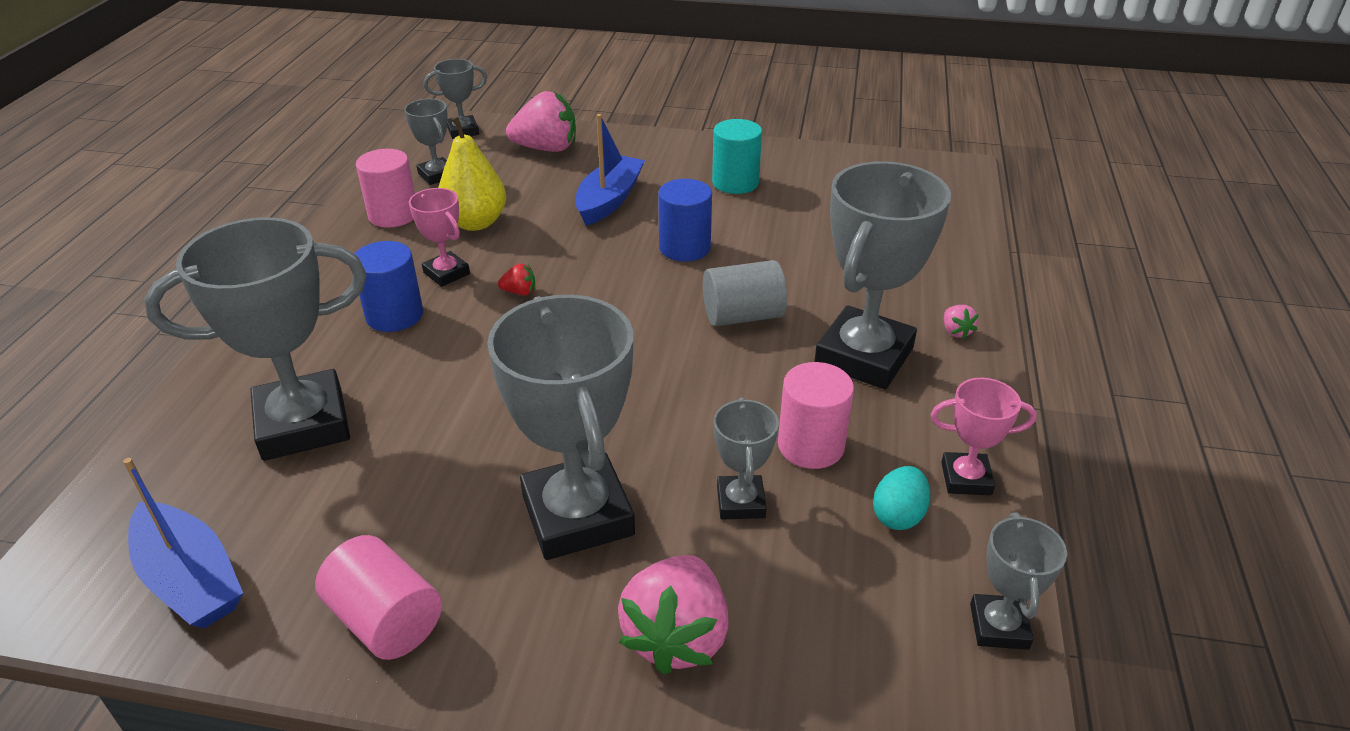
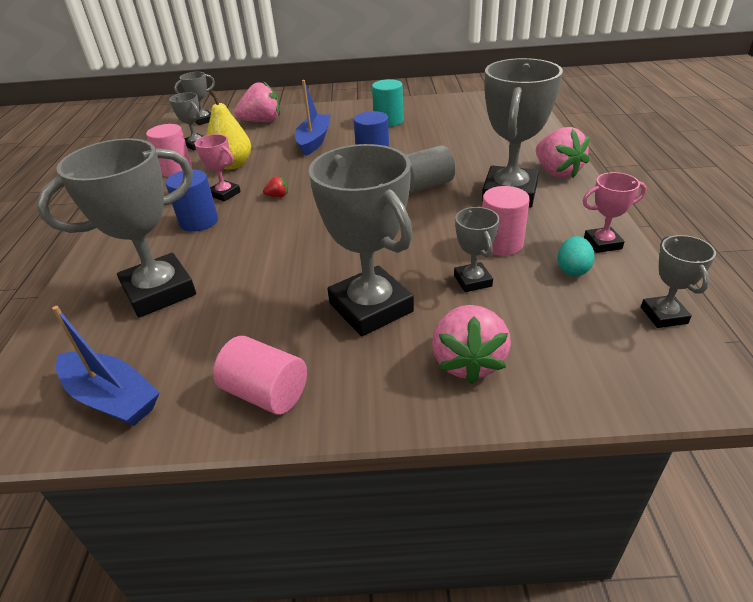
camera: 10 degrees left, 0 degrees up
(956, 331) = (557, 172): pink strawberry -> pink strawberry, size x2.30

